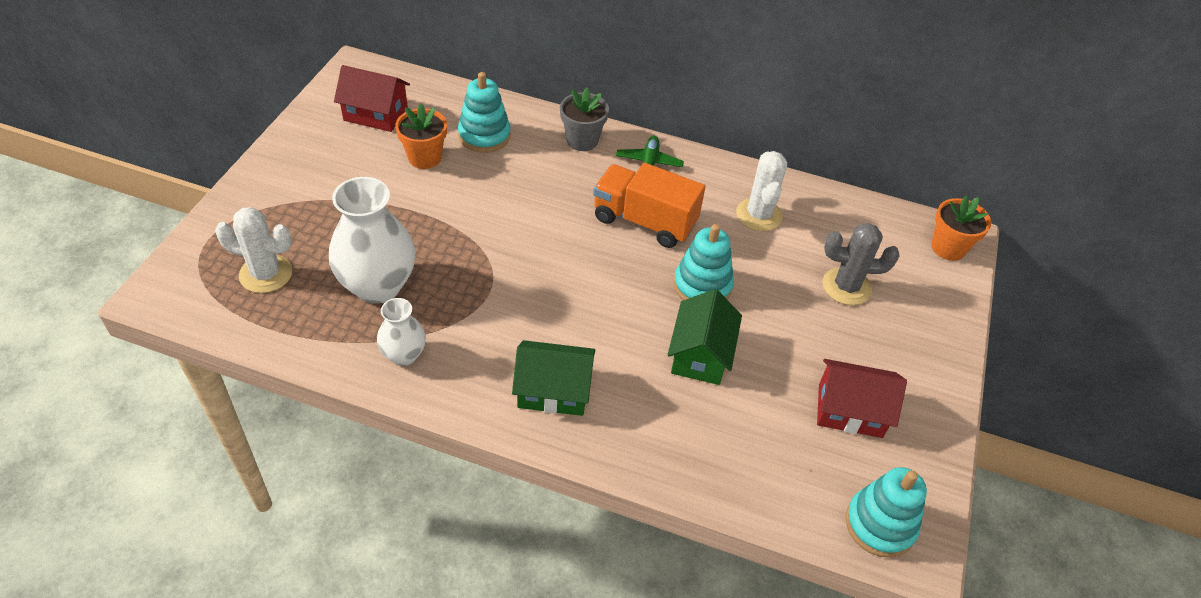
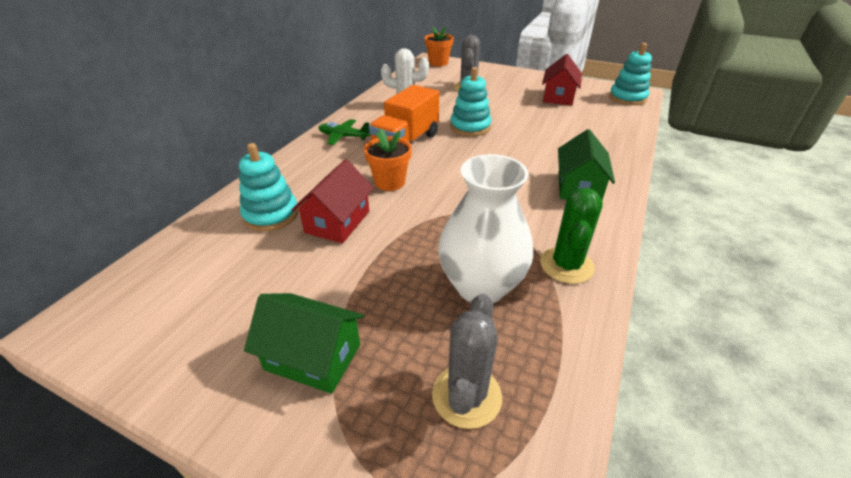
camera: 80 degrees left, 10 degrees down
(266, 274) = (466, 396): white cactus -> grey cactus
(375, 114) = (187, 299): red house -> red house (337, 222)
(404, 355) = (566, 265): white vase -> green cactus
(424, 157) = (288, 256): orange flower pot -> orange flower pot (389, 182)
(582, 140) = (302, 163): grey flower pot -> none
(700, 354) = (530, 132): green house -> green house (313, 357)

